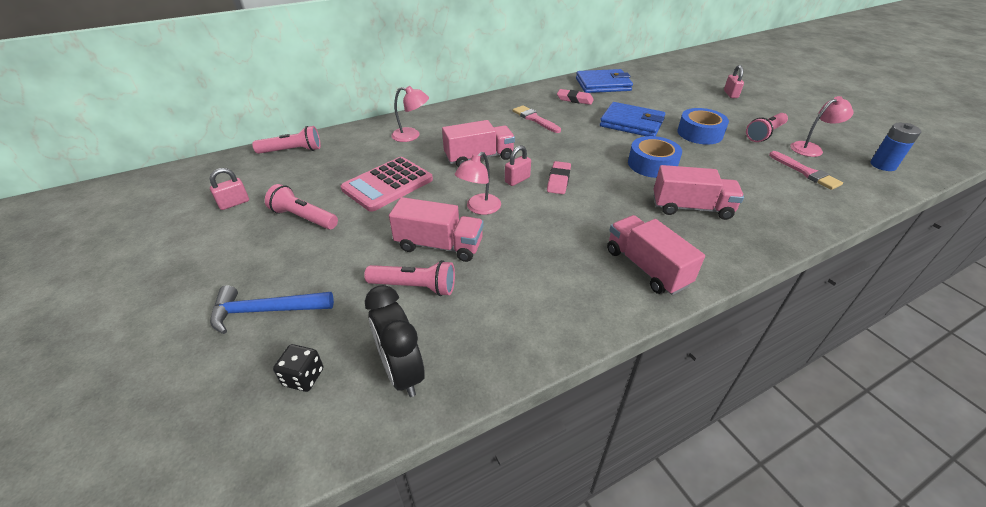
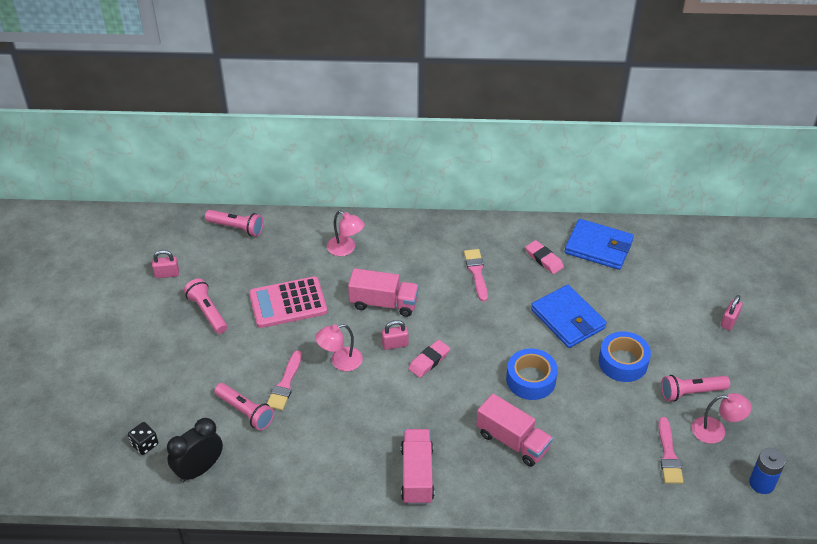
camera: 30 degrees right, 5 degrees up
(266, 311) = (146, 386): blue hammer -> none
(402, 372) = (199, 469): black clock -> black clock turned 45 degrees clockwise
(439, 245) = (285, 384): pink truck -> pink brush

